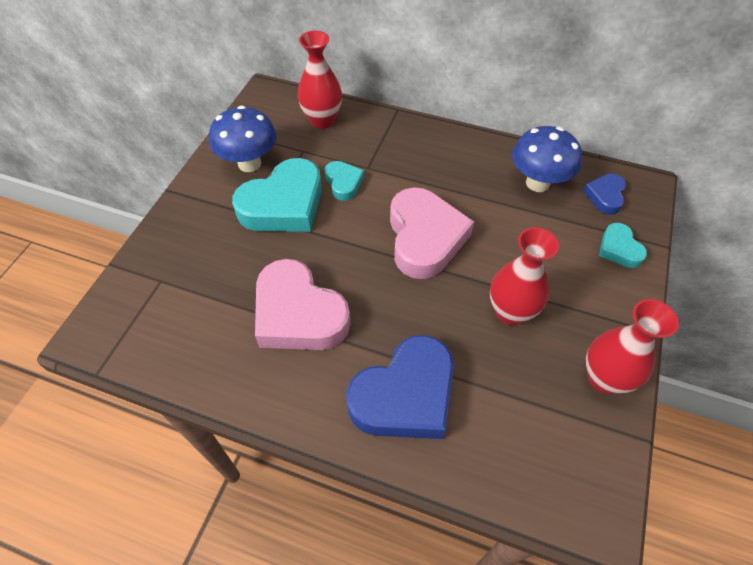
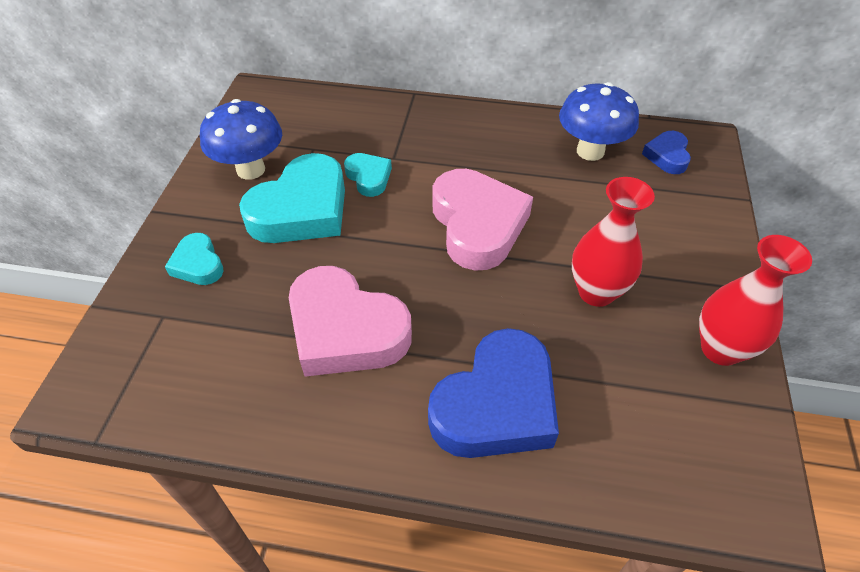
camera: 10 degrees left, 5 degrees down
(322, 120) = (329, 114): red vase -> none
(619, 249) = (697, 208): turquoise heart -> turquoise heart (198, 264)

